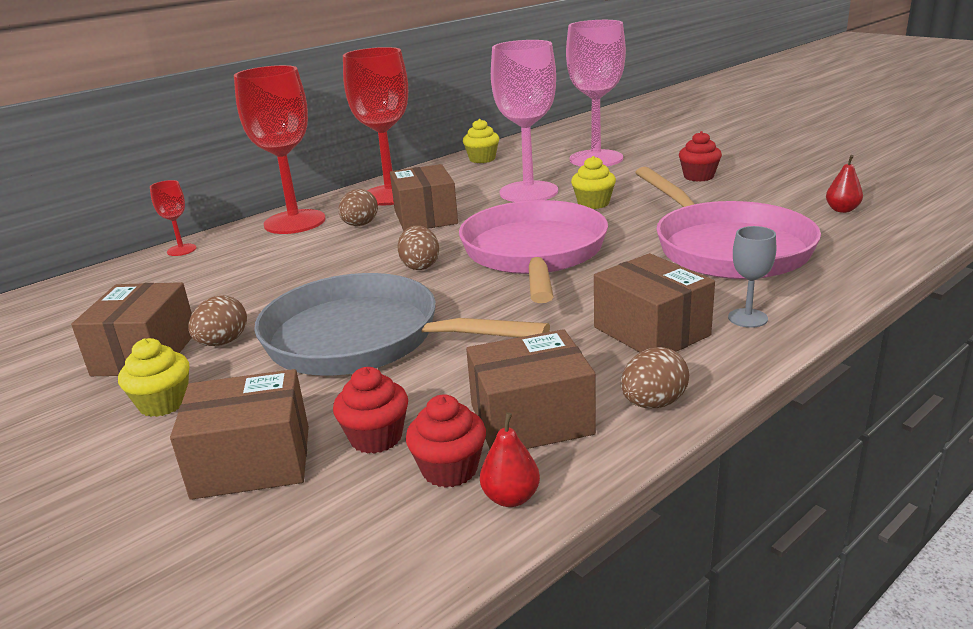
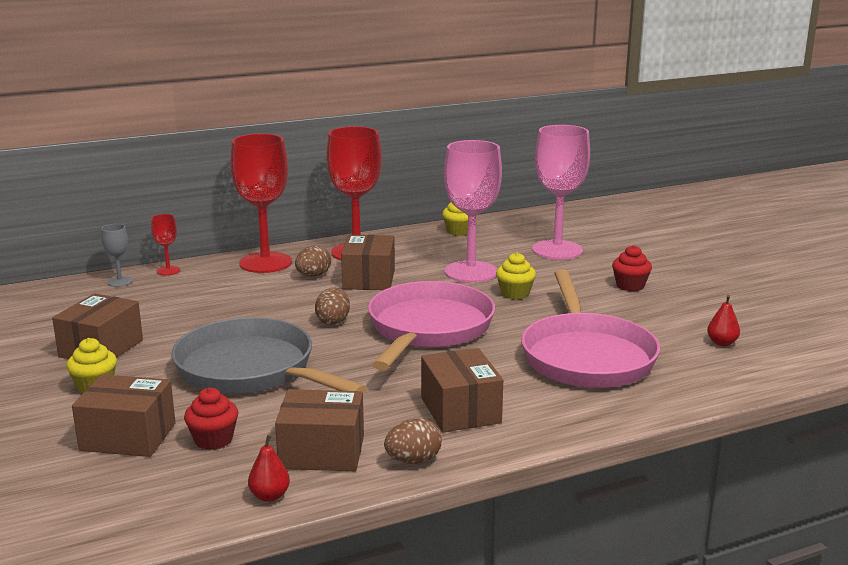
camera: 15 degrees right, 5 degrees down
(223, 342) = (156, 352): brown egg -> none
(450, 469) = (245, 470): red cupcake -> none
(747, 318) = (543, 416): grey goblet -> grey goblet (120, 282)

